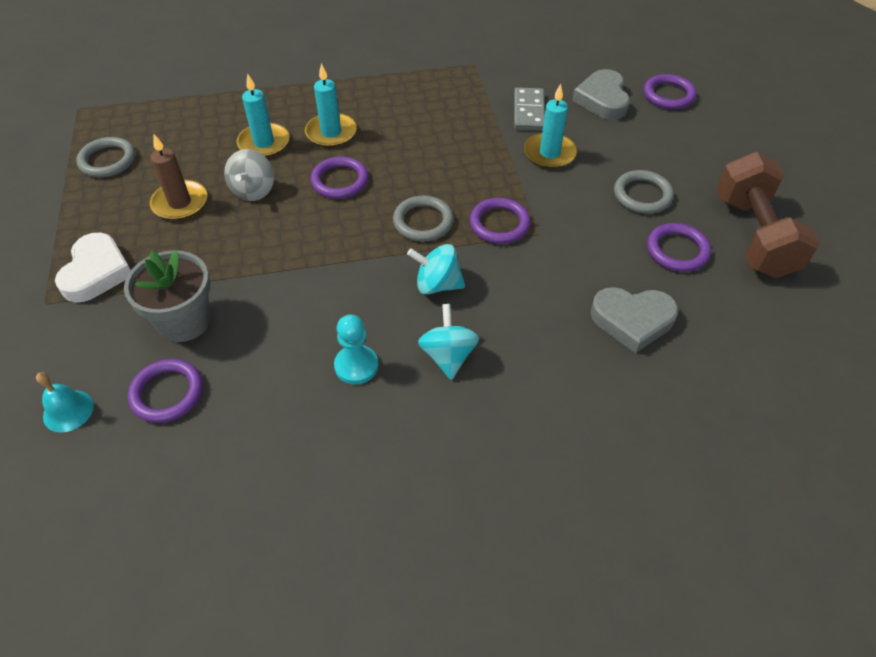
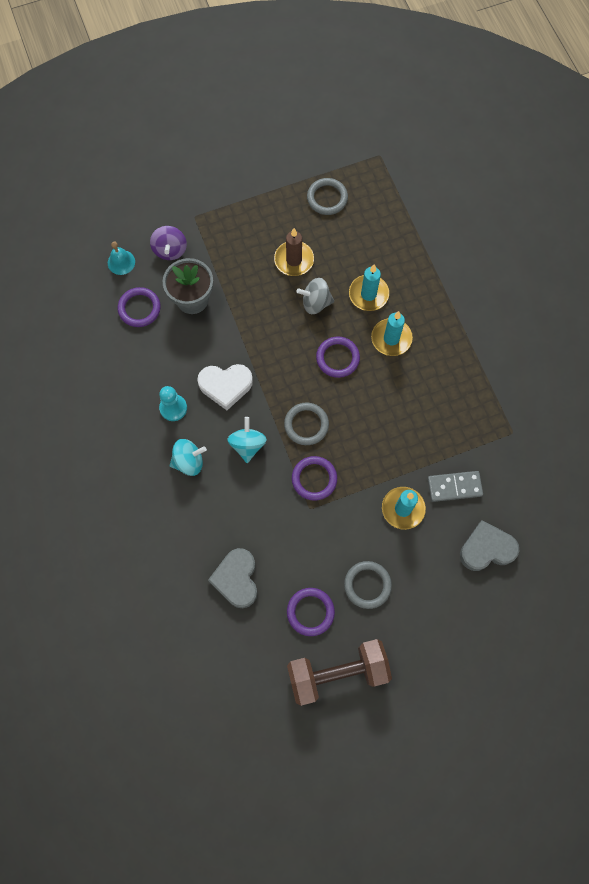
camera: 80 degrees right, 20 degrees up
(85, 340) = (170, 250): none -> purple spinning top
(96, 272) = (223, 234): white heart -> white heart (225, 386)
(668, 95) = (508, 608): purple ring -> none

